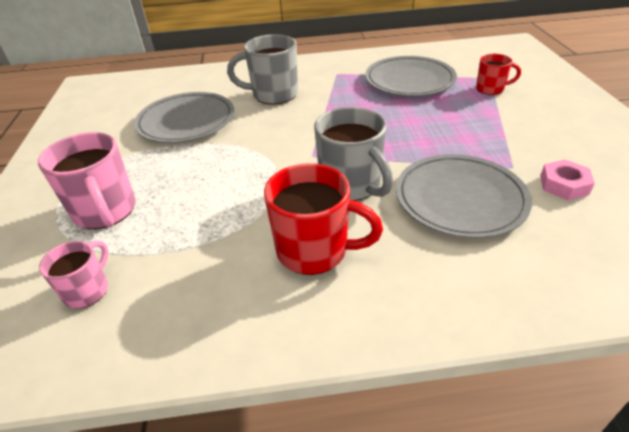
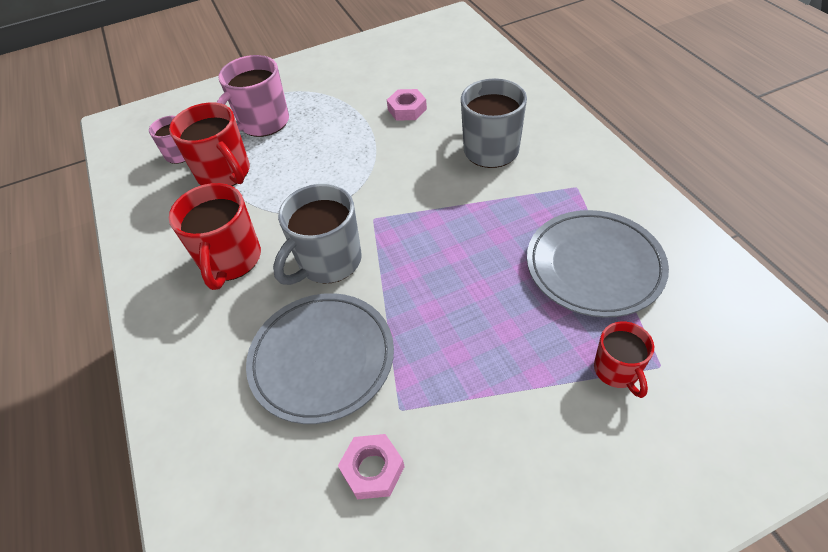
camera: 75 degrees right, 10 degrees up
(167, 249) = (225, 174): none -> red mug
(186, 122) = (407, 109): grey plate -> pink nut

